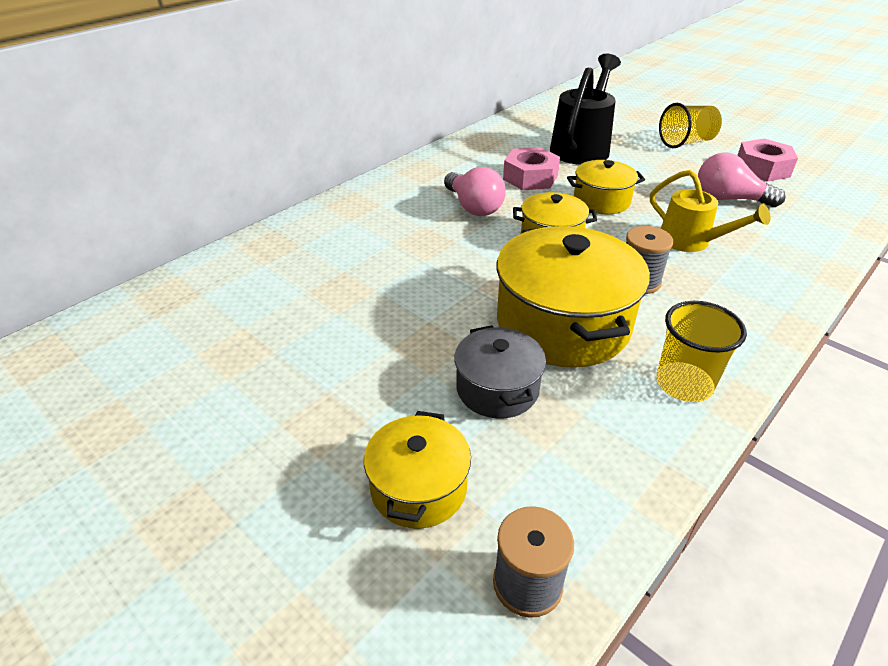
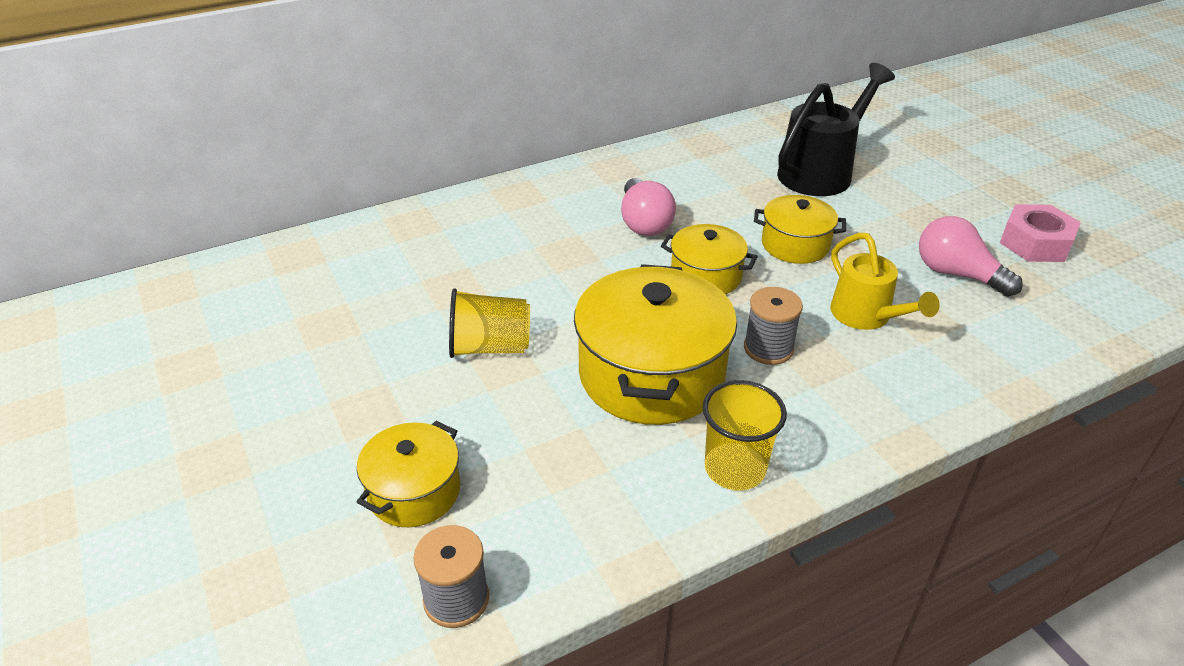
camera: 20 degrees right, 0 degrees up
(497, 389) = (542, 422): grey pot -> none
(530, 177) = (731, 199): pink nut -> none
(686, 142) = (960, 189): yellow cup -> yellow cup (490, 347)

